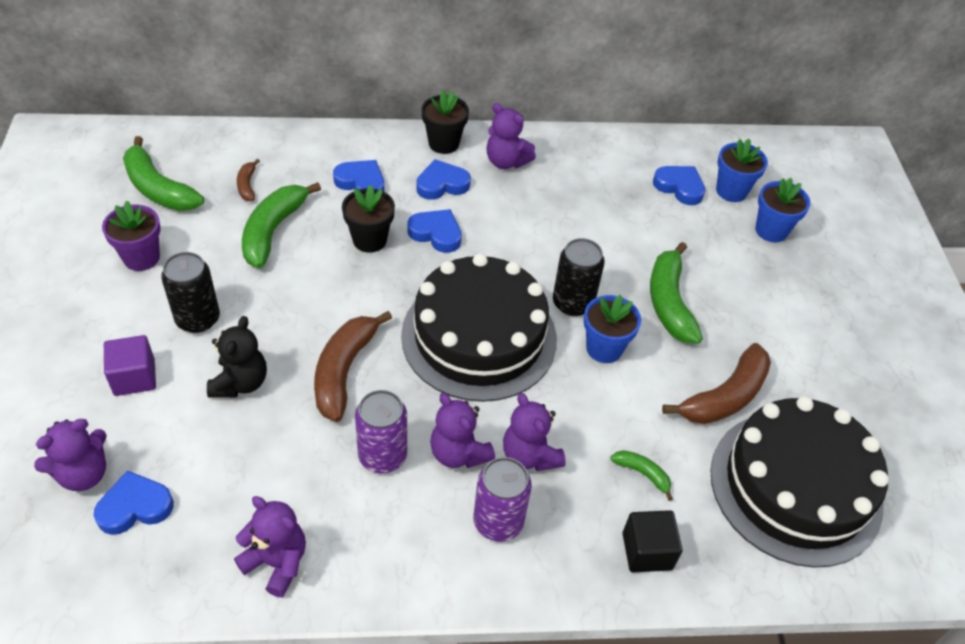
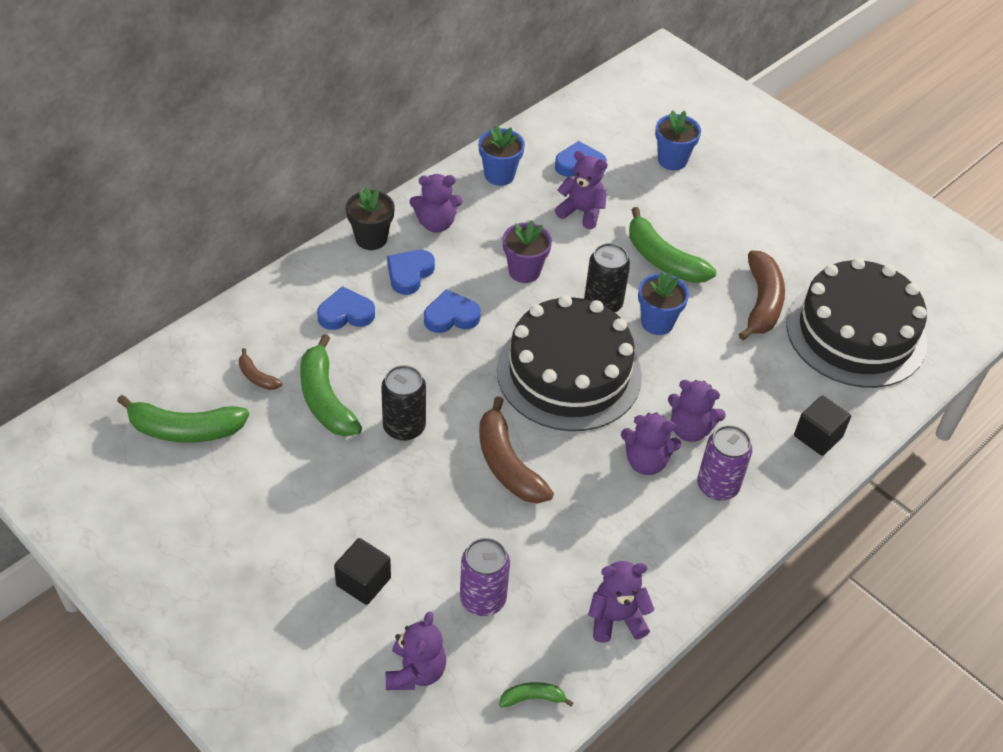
camera: 40 degrees left, 0 degrees up
(134, 377) = (363, 581): purple cube -> black cube
(135, 507) = (480, 662): blue heart -> none
(141, 258) = (247, 493): purple flower pot -> purple flower pot (524, 271)
(198, 319) = (355, 506): black can -> black can (404, 427)
(240, 383) = (445, 526): black teddy bear -> none
(369, 240) = (408, 355): black flower pot -> none
(382, 456) = (601, 501): purple can -> purple can (483, 599)
(638, 223) = (581, 212): none -> purple teddy bear
(642, 473) = (766, 390): green banana -> green banana (532, 698)
(731, 191) = (617, 145): blue flower pot -> blue flower pot (499, 175)

